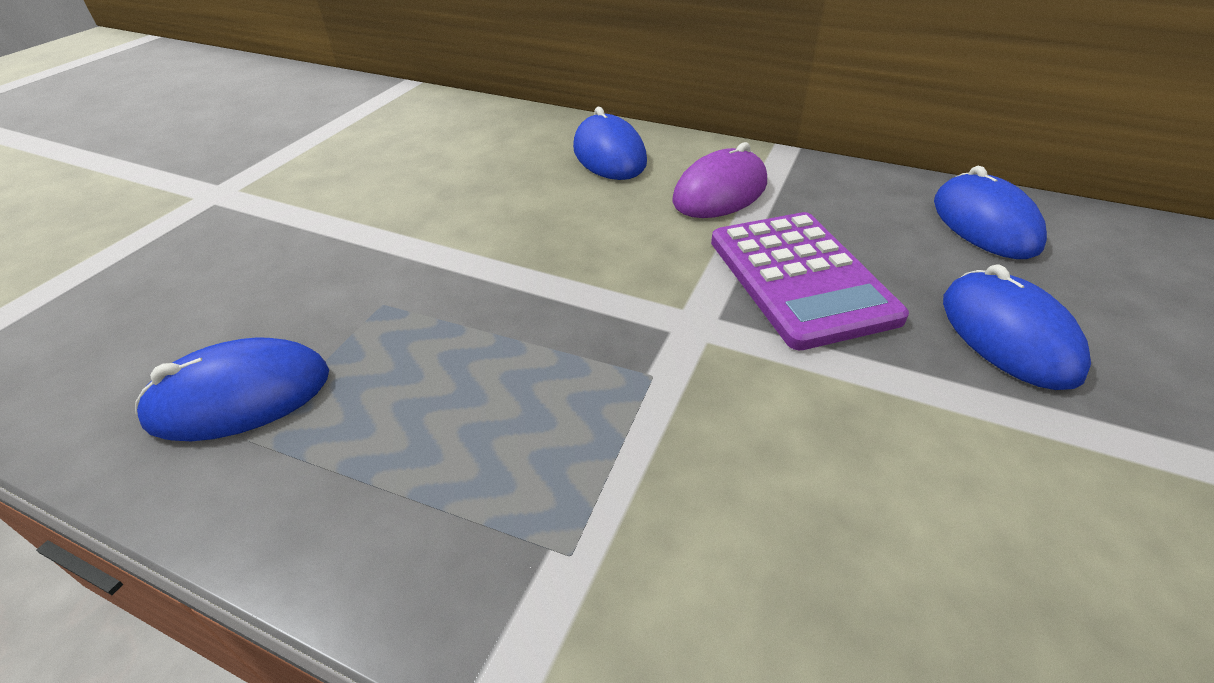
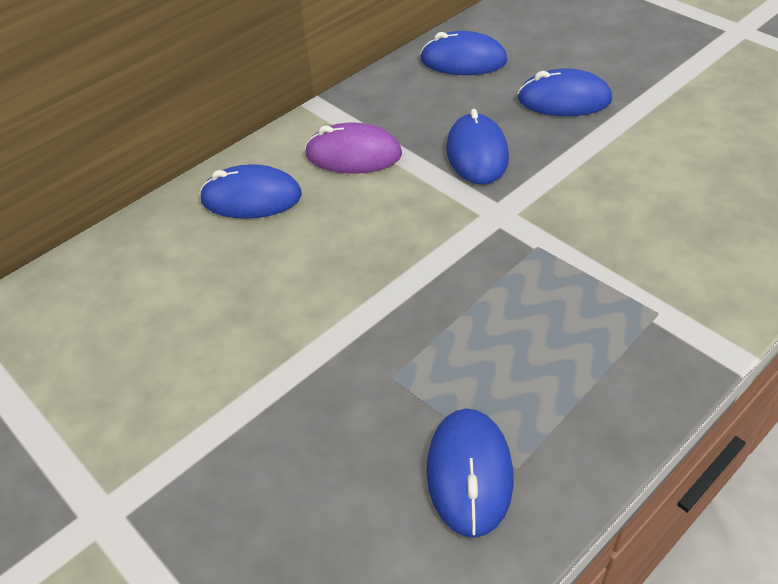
camera: 65 degrees left, 5 degrees up
(720, 192) = (353, 154): purple mouse -> purple mouse turned 60 degrees counterclockwise
(800, 278) = (477, 153): purple calculator -> blue mouse

